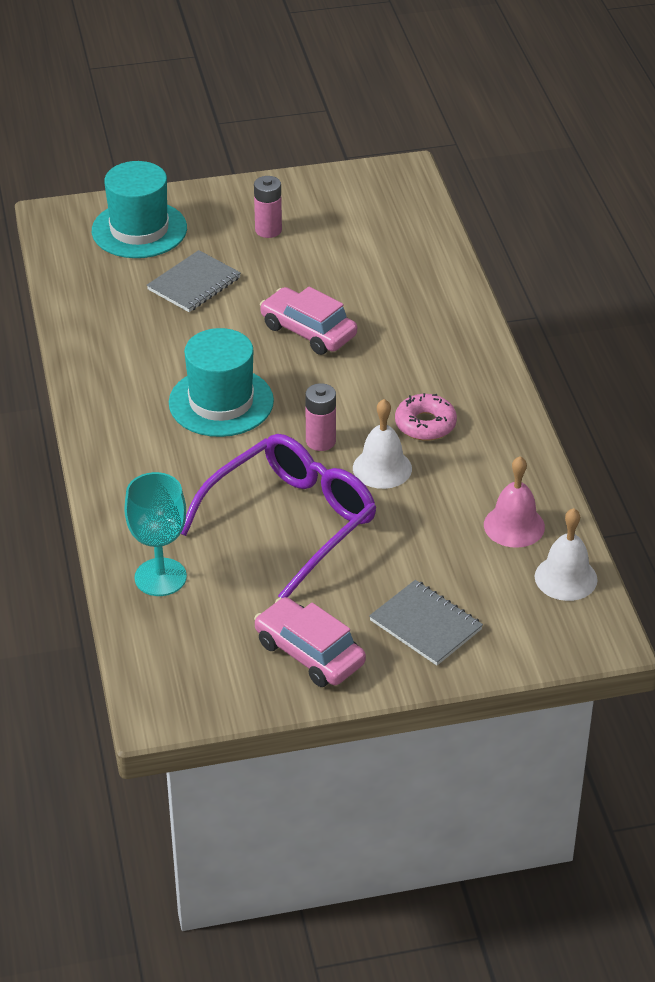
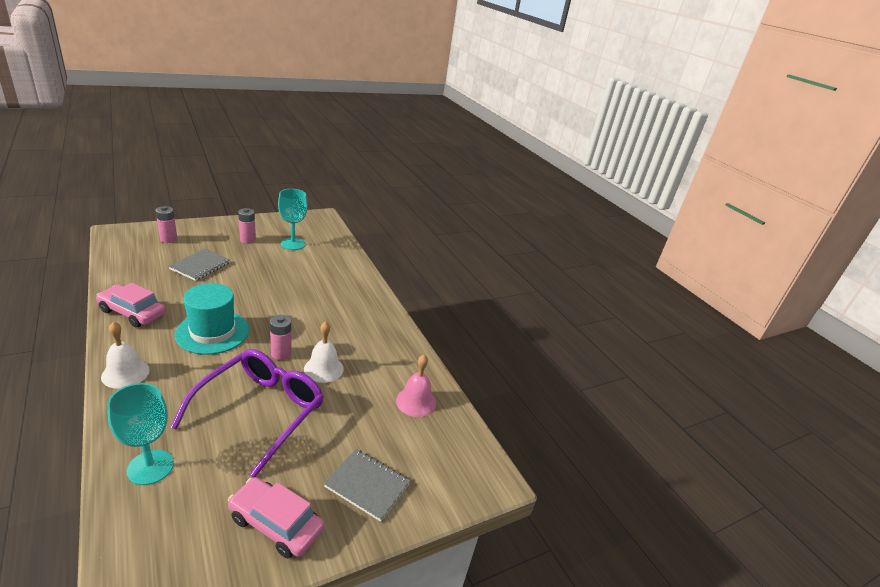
camera: 20 degrees left, 10 degrees down
(139, 230) = (168, 239): turquoise hat -> pink battery
(308, 331) = (272, 289): pink car -> pink car (132, 312)
(346, 238) = (293, 244): none -> turquoise goblet
(425, 424) = (348, 340): pink donut -> none
(566, 578) = (457, 436): white bell -> white bell (125, 373)

